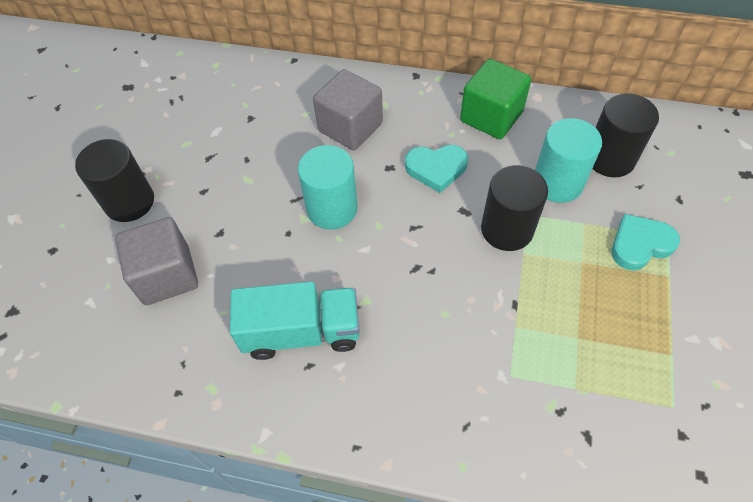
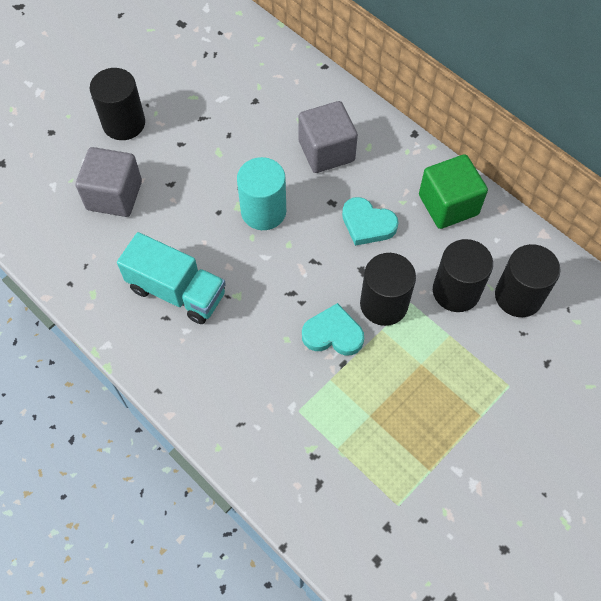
camera: 30 degrees right, 5 degrees up
(557, 183) = (456, 291): turquoise cylinder -> black cylinder
(640, 244) = (480, 378): turquoise heart -> turquoise heart (333, 334)

